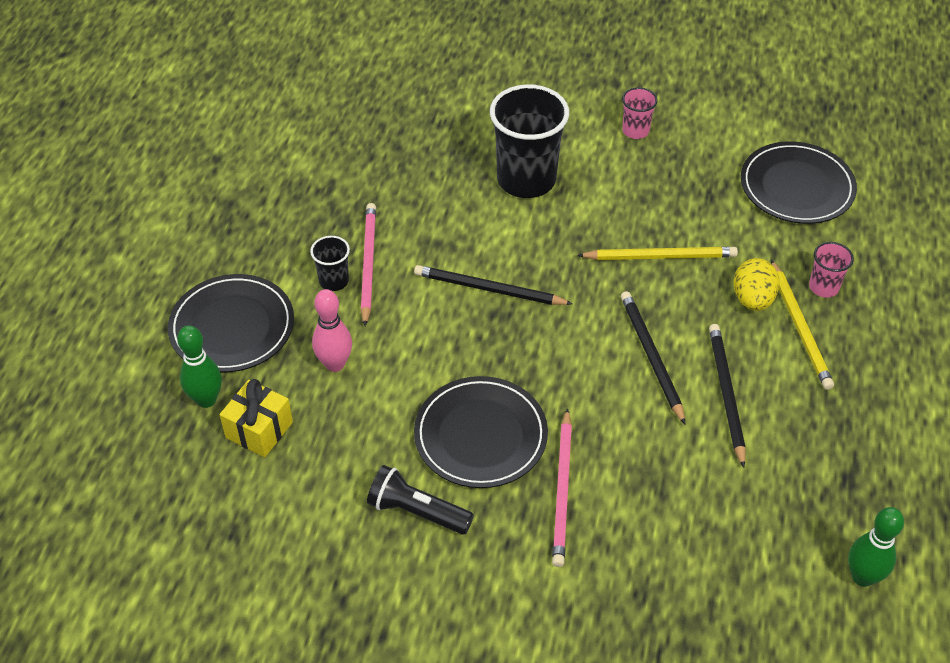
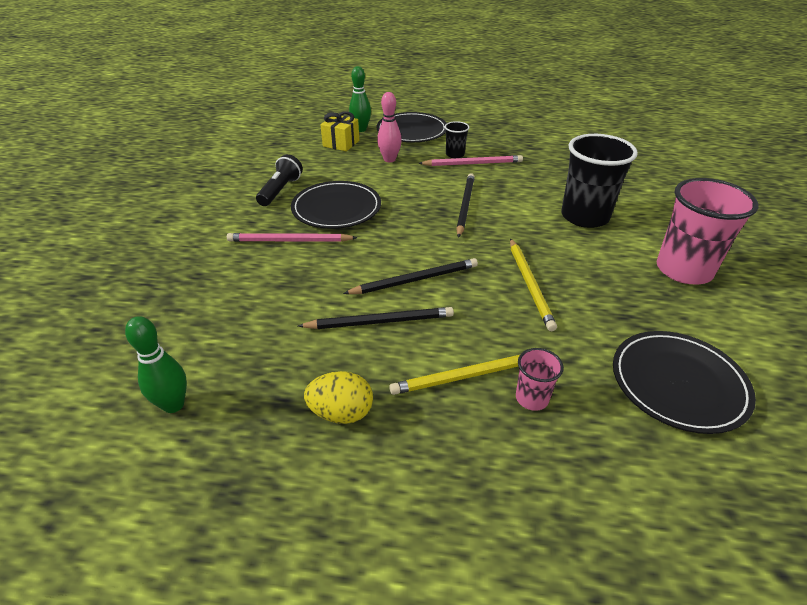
camera: 85 degrees right, 10 degrees down
(635, 131) = (684, 270): pink cup -> pink cup, size x2.11
(752, 299) = (496, 342): yellow egg -> yellow egg (341, 413)

